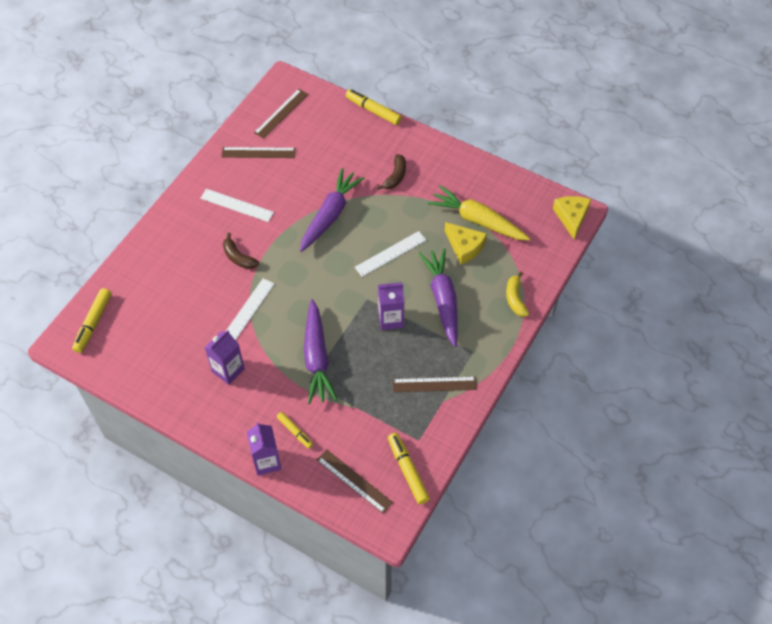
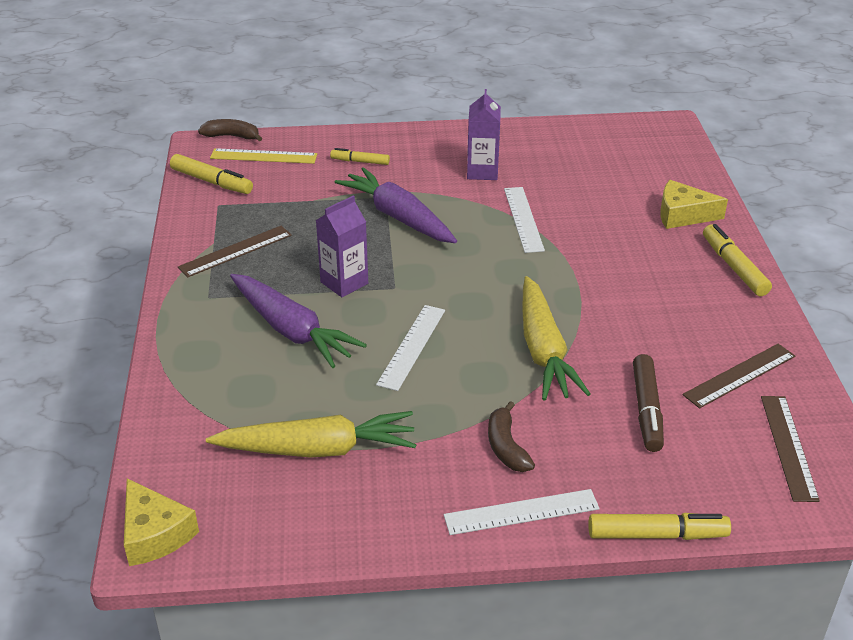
camera: 145 degrees right, 20 degrees down
(93, 323) = (665, 147): yellow marker -> yellow marker (734, 267)
(237, 205) = (676, 303): white ruler -> white ruler (521, 512)
(238, 257) = (599, 256): brown banana -> brown banana (232, 136)
(267, 461) = (366, 136): purple carton -> none
(318, 160) = (646, 410): none -> brown marker
(330, 215) = (543, 350): purple carrot -> yellow carrot
(354, 481) = (263, 156): brown ruler -> yellow ruler
(464, 247) = (310, 404): yellow cheese -> yellow cheese (682, 215)
(515, 299) = (185, 376): yellow banana -> none

